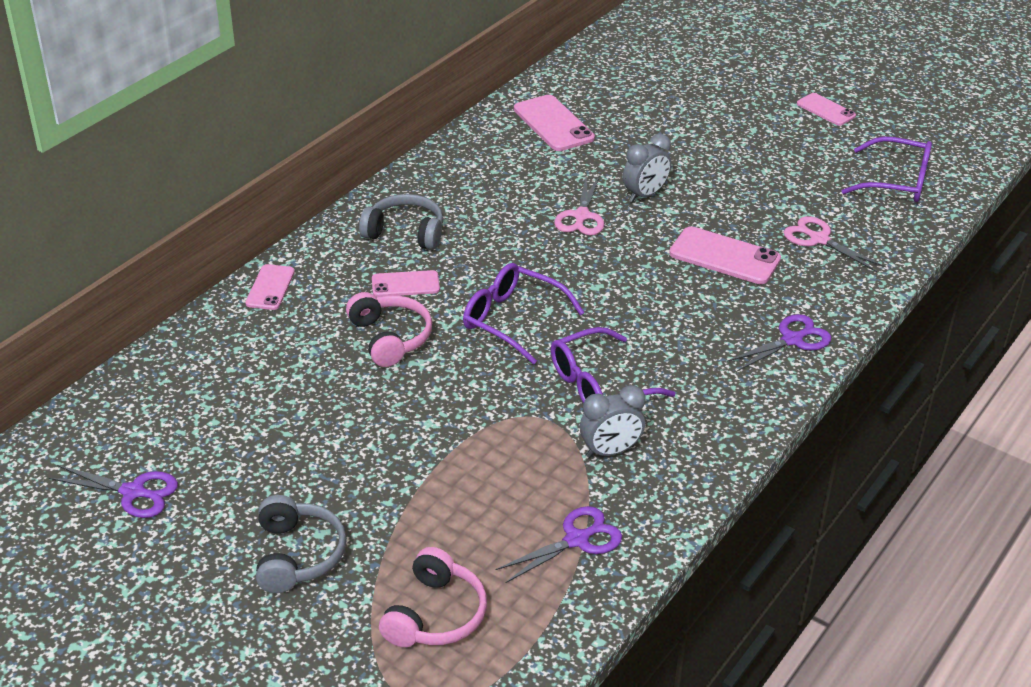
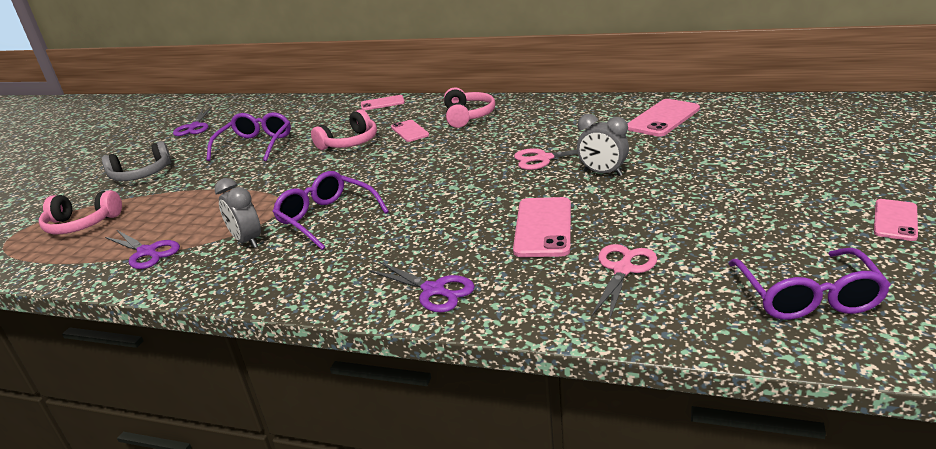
camera: 75 degrees right, 10 degrees down
(405, 233) = (467, 116): grey headphones -> pink headphones
(512, 320) = (390, 170): purple glasses -> purple glasses (256, 145)

